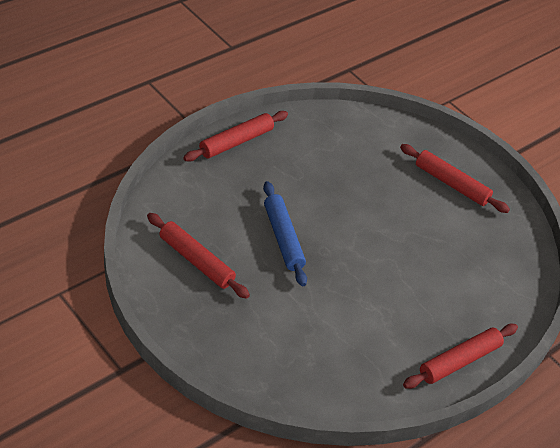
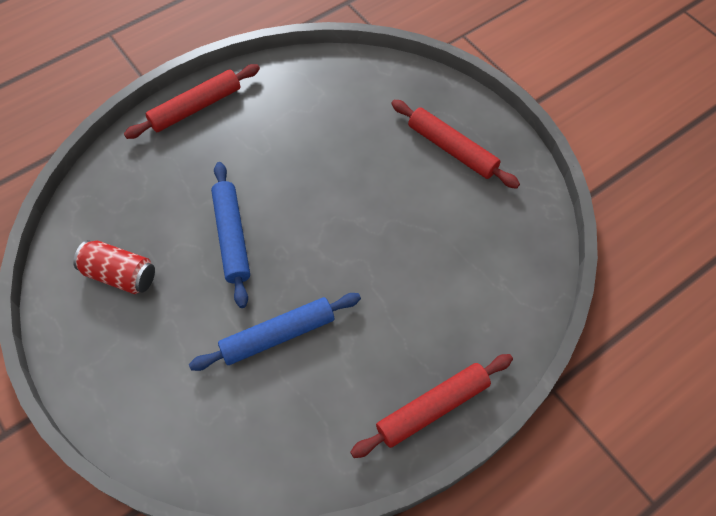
camera: 10 degrees right, 15 degrees up
(196, 261) = (120, 275): red rolling pin -> red can
(331, 308) = (278, 335): none -> blue rolling pin

